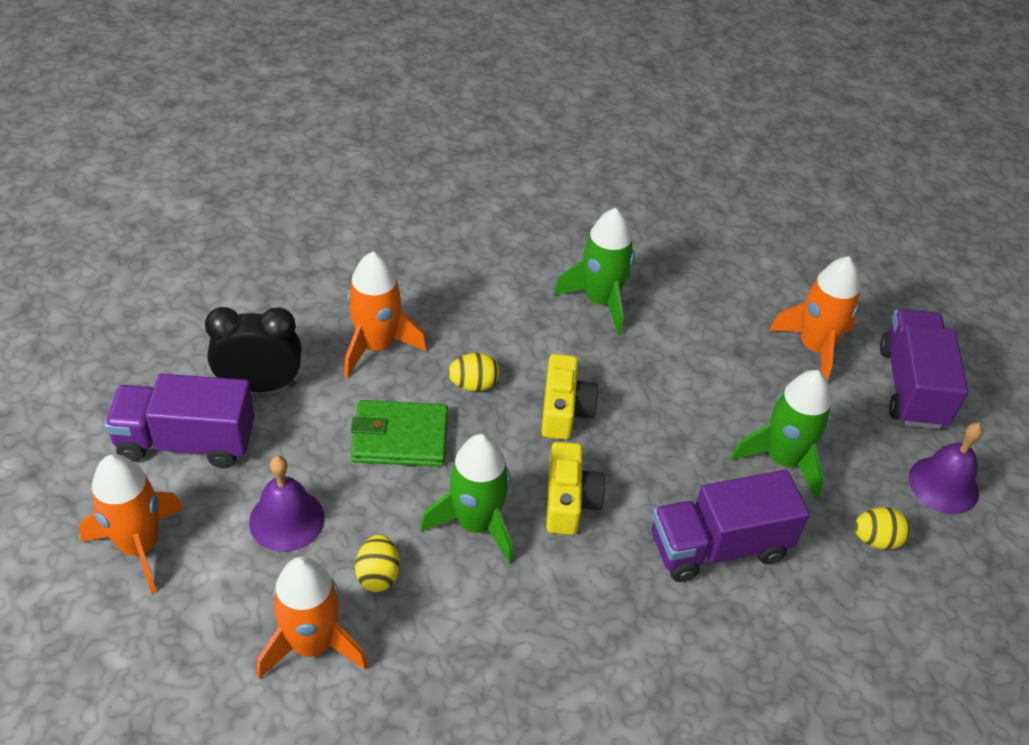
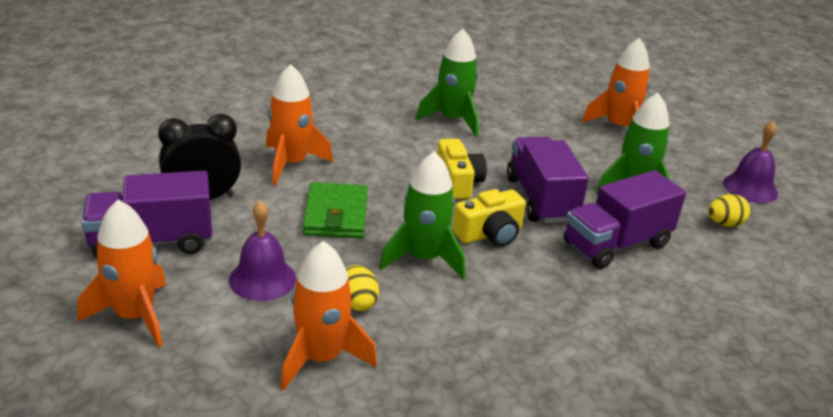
camera: 15 degrees left, 15 degrees down
(400, 438) = (336, 215): green wallet -> green wallet turned 75 degrees counterclockwise
(473, 384) = (380, 176): yellow egg -> none
(569, 501) = (490, 234): yellow camera -> yellow camera turned 75 degrees clockwise
(911, 387) = (696, 140): purple truck -> purple truck (541, 199)

